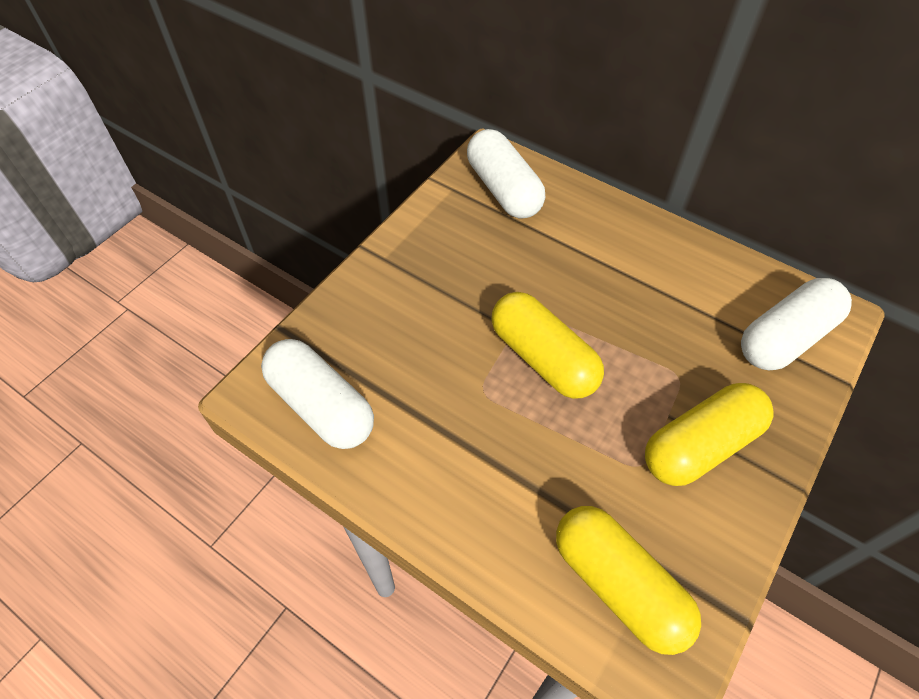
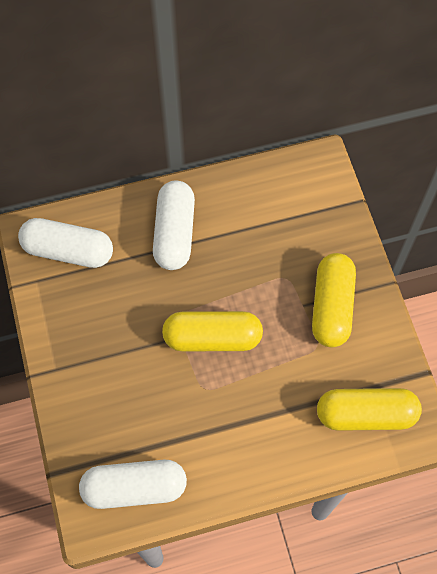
camera: 50 degrees left, 10 degrees up
(785, 338) = (312, 201): white capsule -> white capsule (174, 233)

